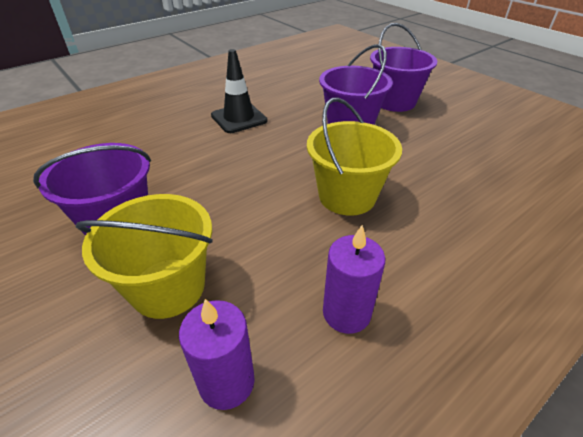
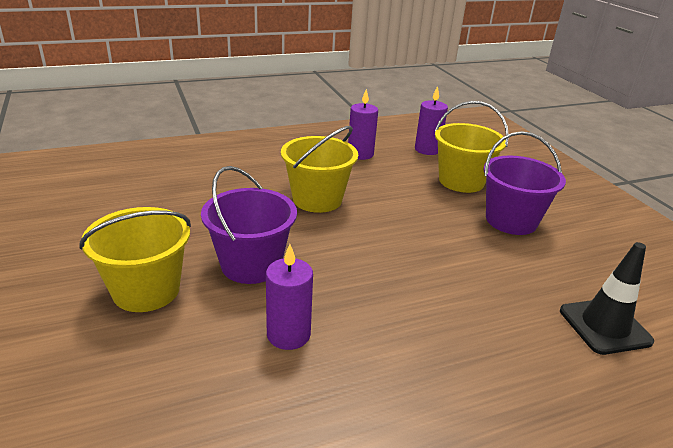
camera: 165 degrees left, 10 degrees down
(239, 118) = (394, 314): black traffic cone -> black traffic cone (604, 326)
(297, 99) = (288, 334): none -> purple candle
(394, 102) = (146, 290): purple bucket -> yellow bucket

